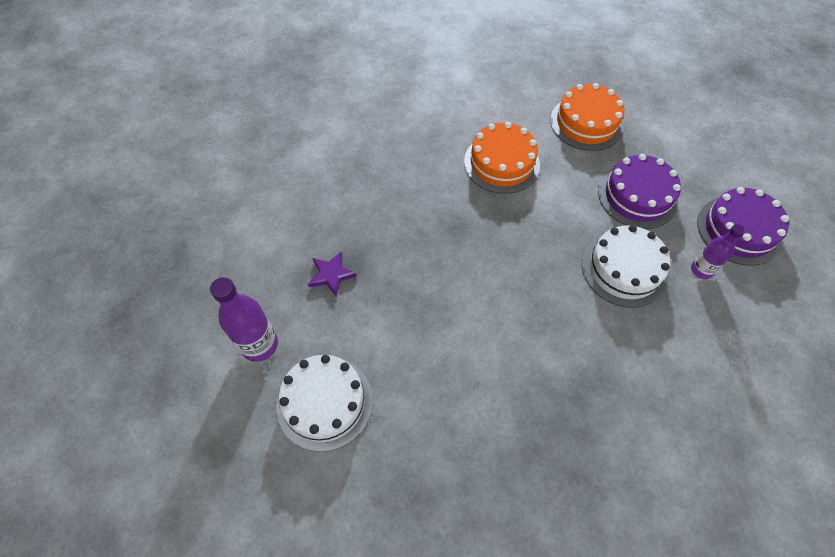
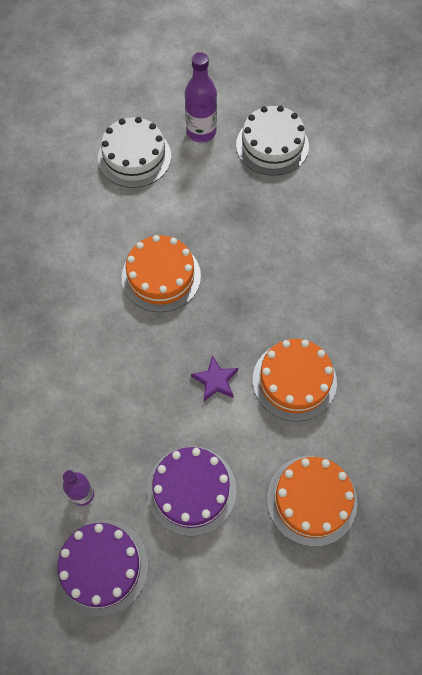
camera: 115 degrees right, 5 degrees up
(331, 275) = (237, 194): purple star -> purple star (215, 380)
(463, 303) = (161, 276): none -> orange cake
(624, 269) = (121, 423): white cake -> white cake (272, 145)

